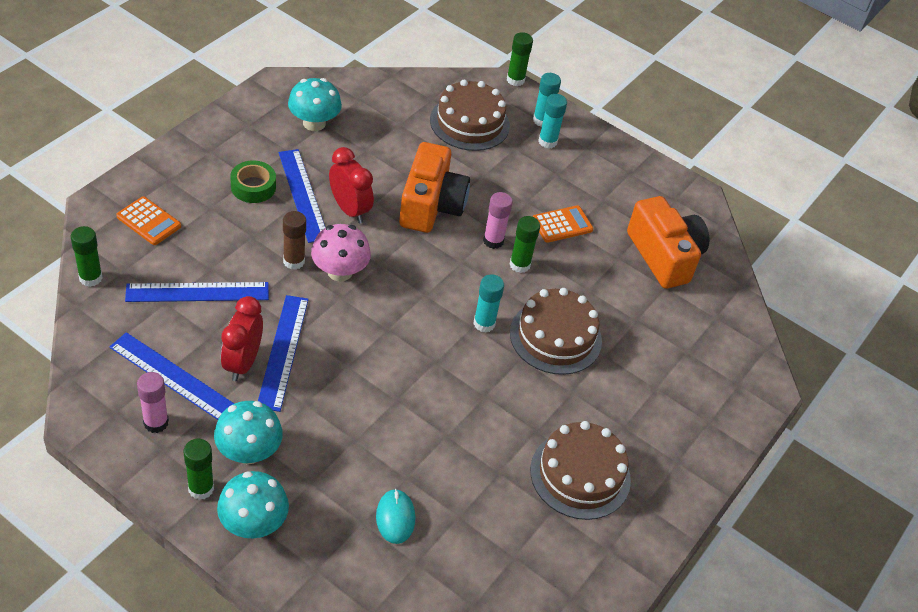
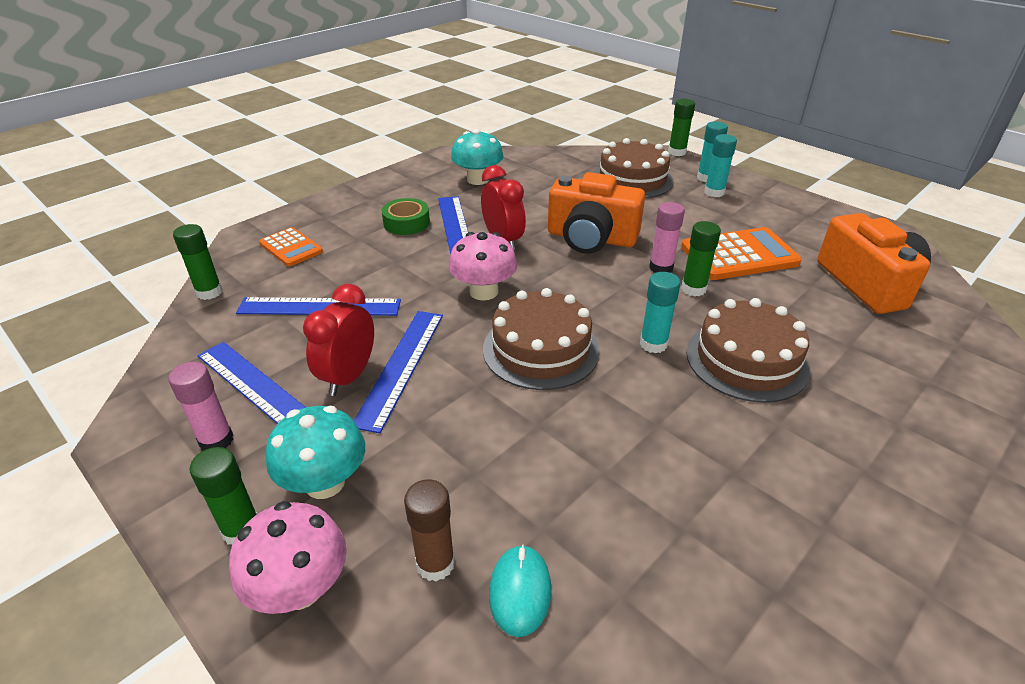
camera: 15 degrees right, 10 degrees down
(253, 523) = (300, 588): turquoise mushroom -> pink mushroom
(294, 261) = (434, 282): brown glue stick -> brown glue stick (435, 563)
(431, 205) = (591, 238): orange camera -> orange camera turned 90 degrees clockwise
(562, 225) = (739, 255): orange calculator -> orange calculator, size x1.65
(580, 474) = (811, 538): brown cake -> brown cake (541, 349)

